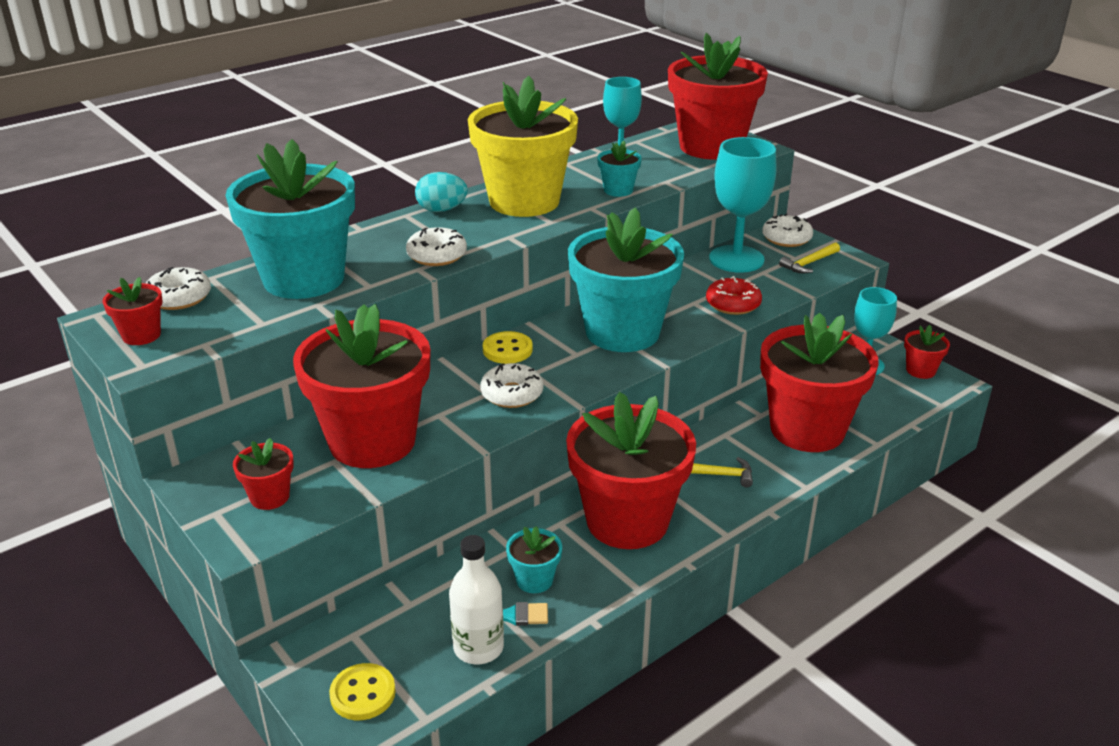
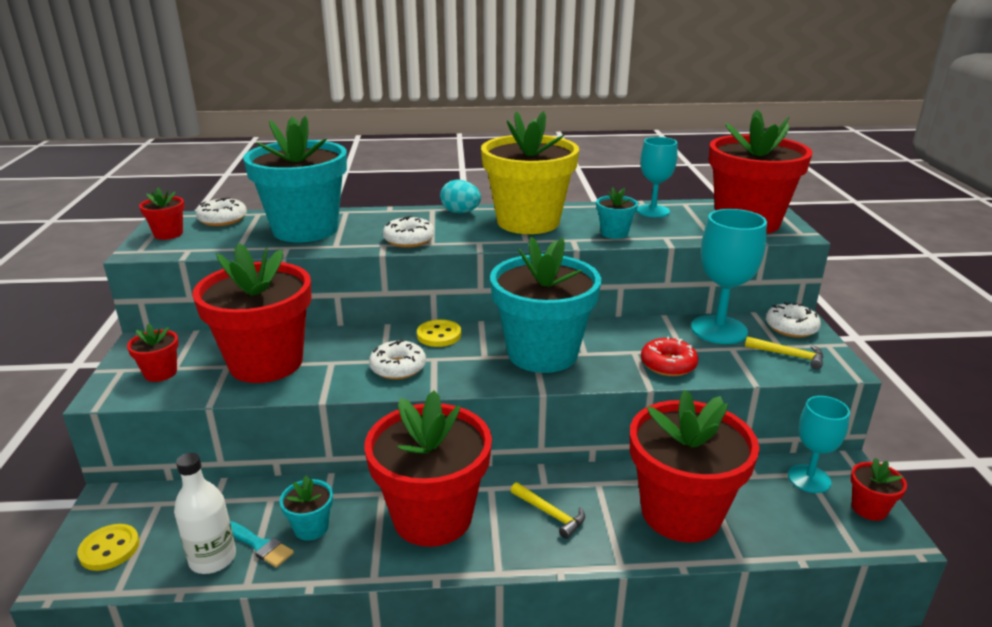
camera: 35 degrees right, 5 degrees down
(809, 263) = (788, 355): yellow hammer -> yellow hammer turned 150 degrees counterclockwise

